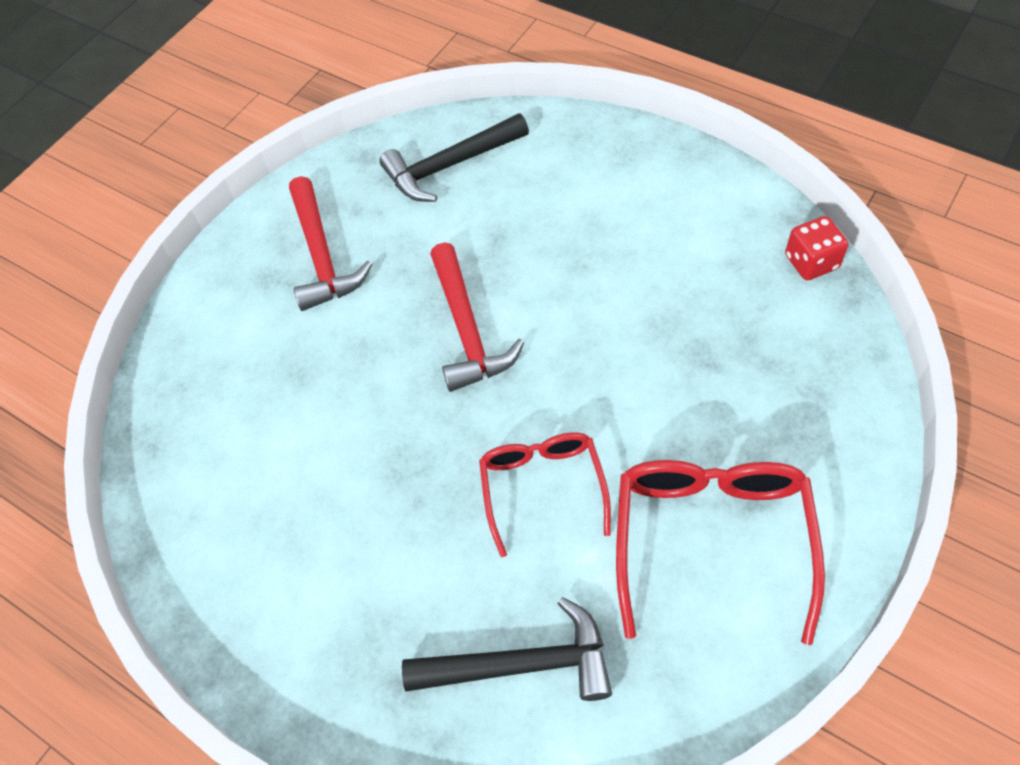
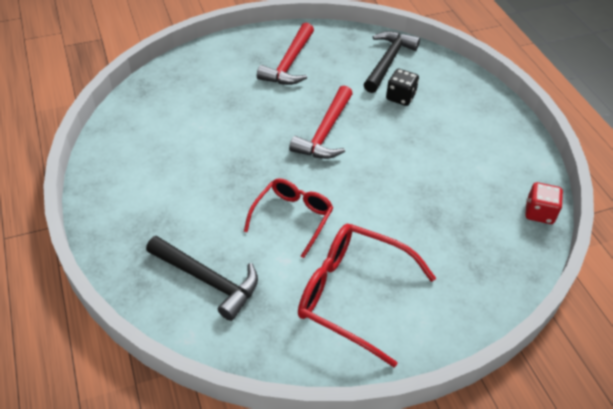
camera: 30 degrees right, 10 degrees down
(450, 165) = (388, 61): black hammer -> black hammer turned 105 degrees clockwise
(513, 209) = (400, 97): none -> black dice
(711, 539) = (352, 295): red glasses -> red glasses turned 105 degrees counterclockwise

